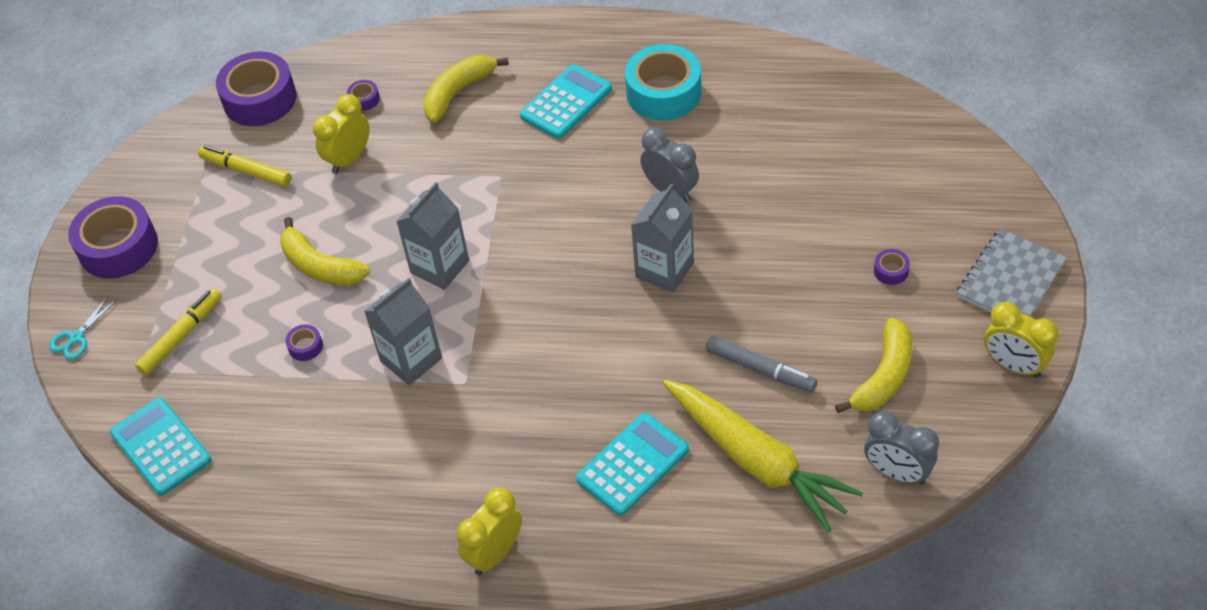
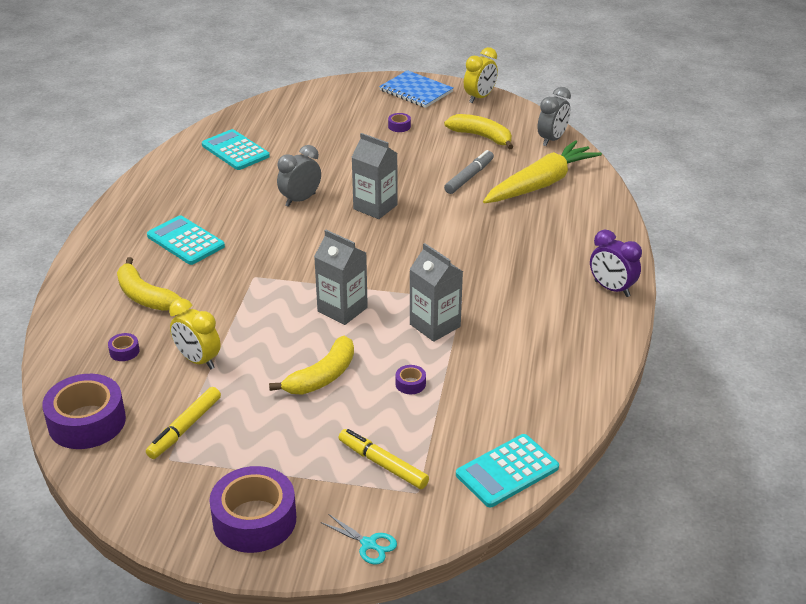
camera: 90 degrees left, 15 degrees down
(495, 554) = (611, 289): yellow clock -> purple clock
(633, 465) = (541, 229): turquoise calculator -> turquoise calculator (235, 151)
(663, 92) = (198, 196): turquoise tape -> none
(1010, 279) = (416, 91): grey notebook -> blue notebook

